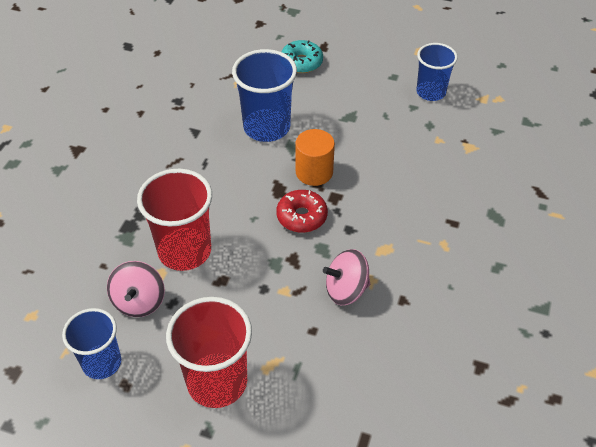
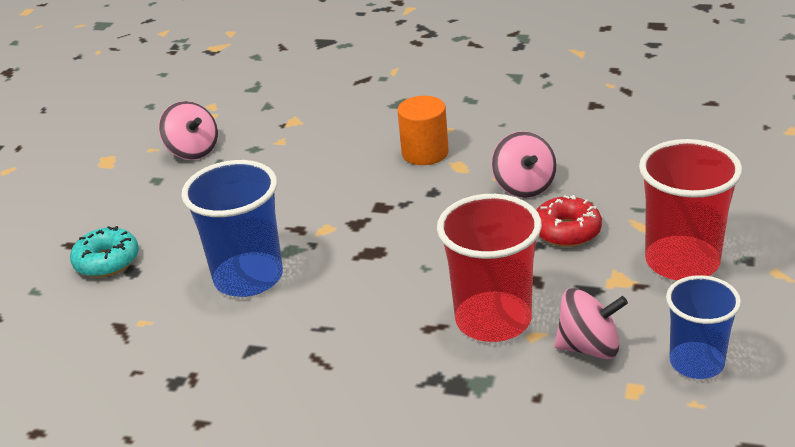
camera: 90 degrees left, 15 degrees down
(302, 216) = (417, 228): red donut -> red donut (566, 231)
(314, 172) = (338, 227): orange cylinder -> orange cylinder (425, 153)
(431, 92) = (193, 150): blue cup -> pink spinning top

